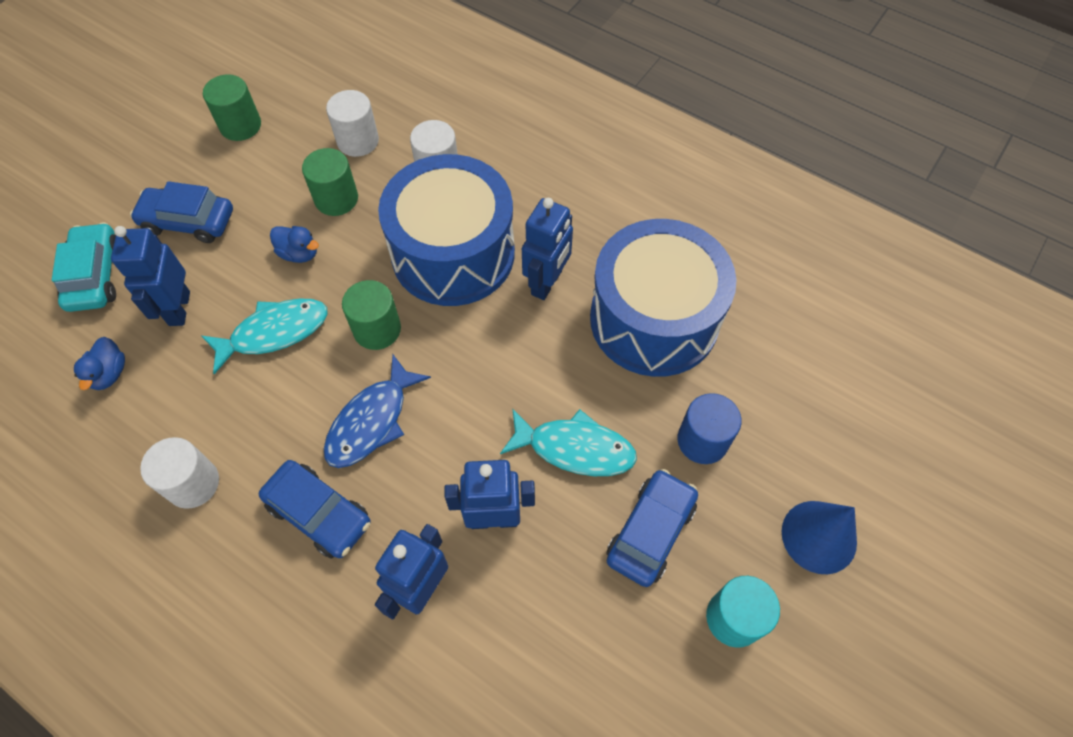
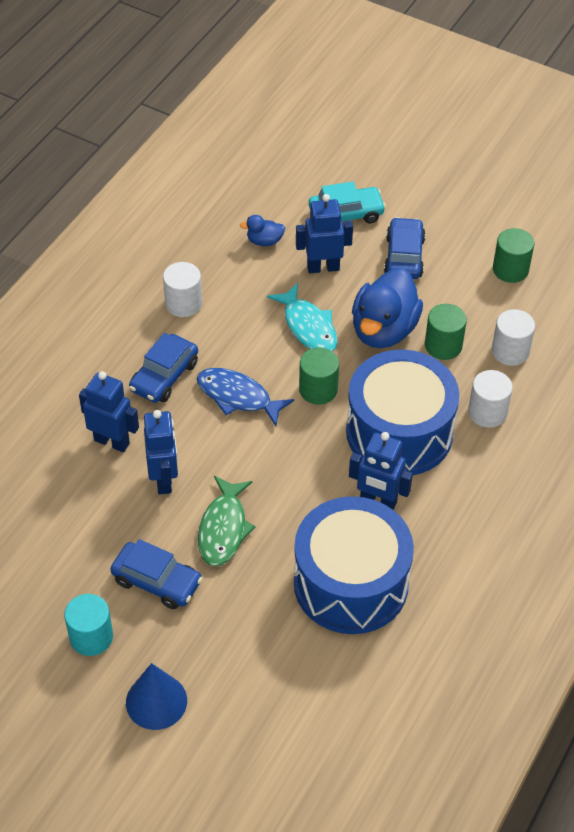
camera: 85 degrees right, 10 degrees down
(299, 253) = (384, 330): blue duck -> blue duck, size x2.21
(575, 448) = (223, 529): turquoise fish -> green fish
(702, 440) = (236, 619): blue cylinder -> none

